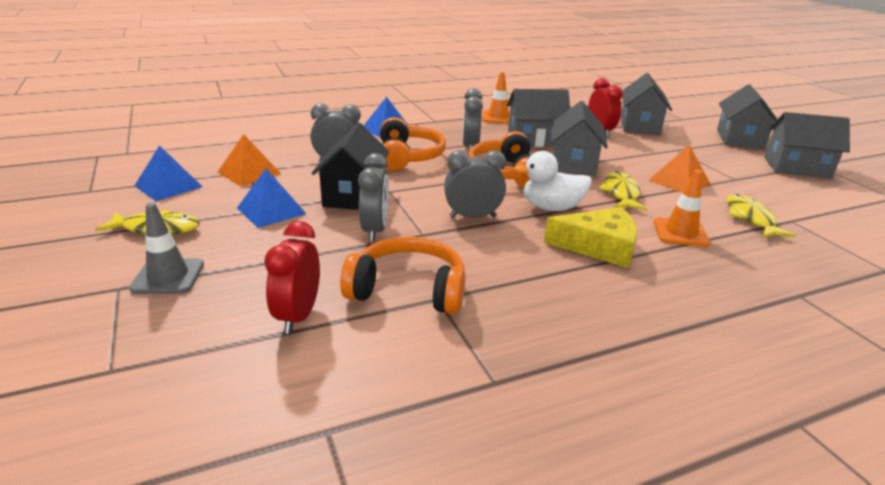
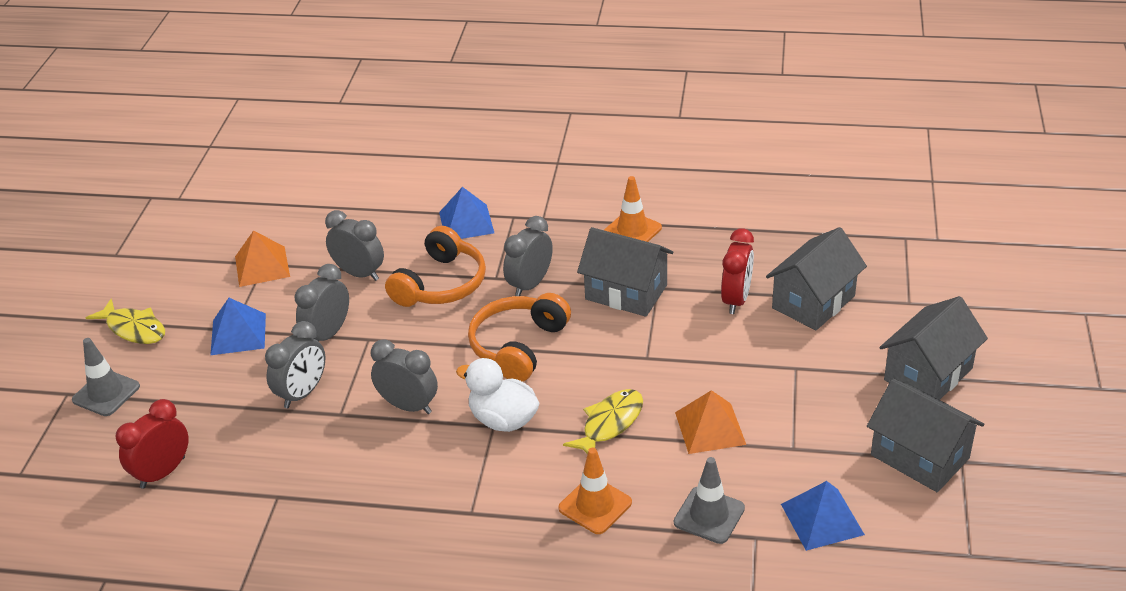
camera: 35 degrees right, 10 degrees up
(168, 186) = (180, 267): blue pyramid -> blue pyramid (822, 519)
(353, 195) = (328, 334): black house -> grey clock
(408, 290) = (264, 477): orange headphones -> none
(573, 163) = (618, 354): grey house -> none
(599, 247) = (484, 492): yellow cheese -> none
(750, 218) = (709, 515): yellow fish -> grey traffic cone

